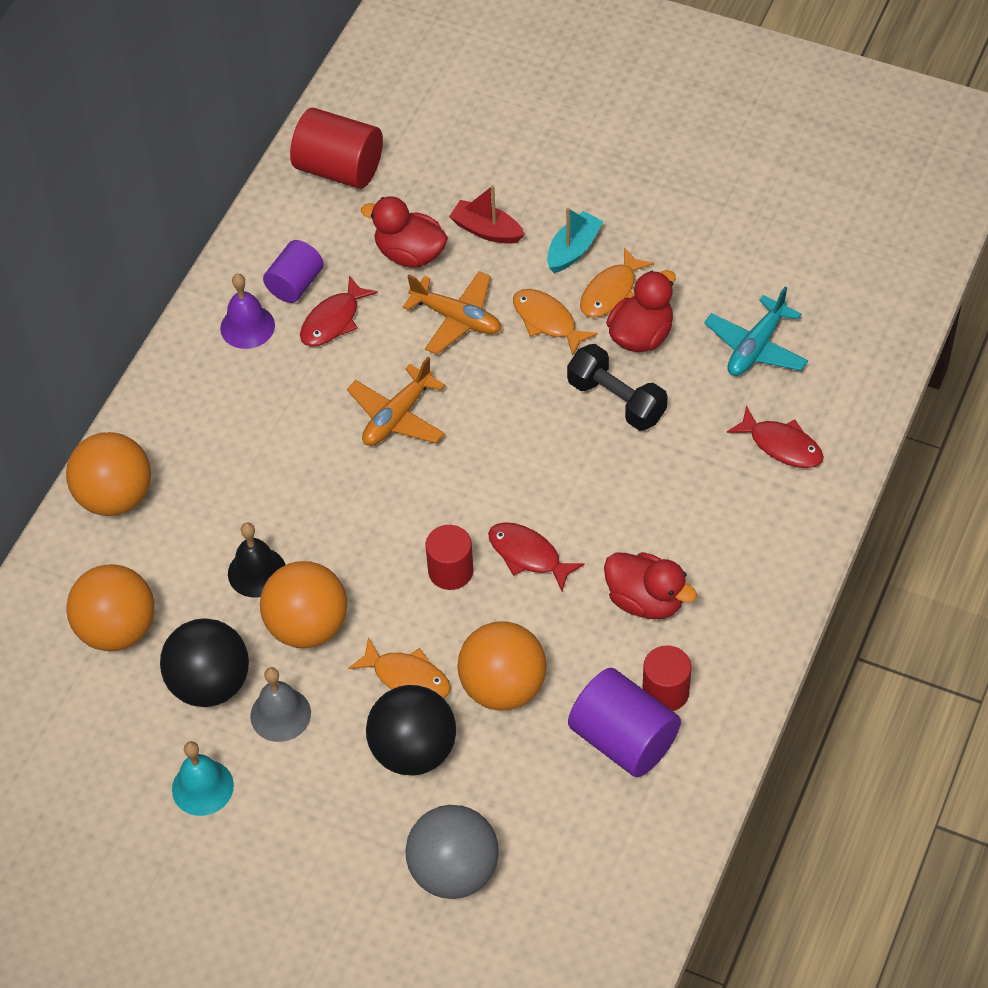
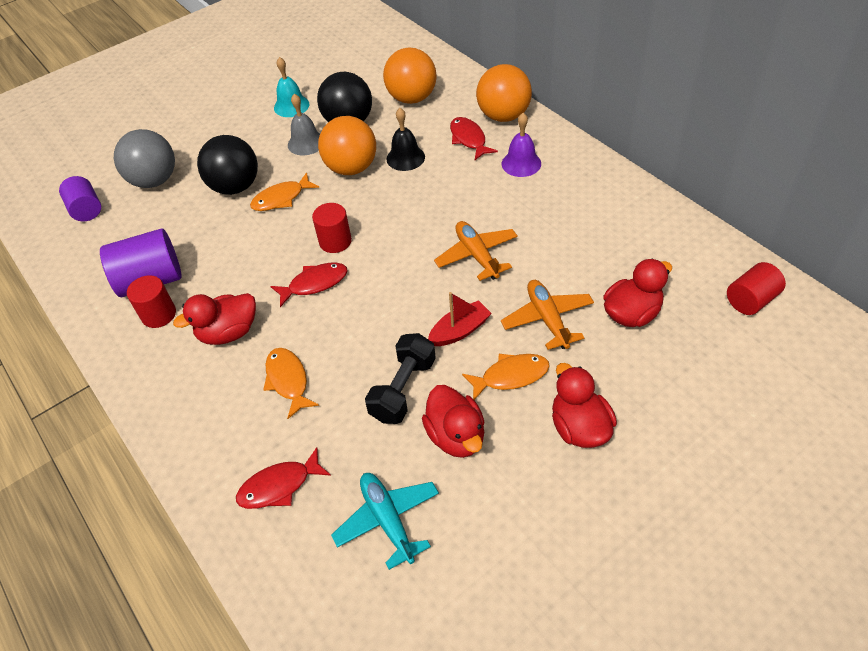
camera: 120 degrees right, 5 degrees down
(247, 326) = (607, 204): purple bell -> purple bell (521, 163)
(295, 284) = (634, 239): purple cylinder -> purple cylinder (86, 210)
(333, 320) = (586, 249): red fish -> red fish (469, 139)
(339, 169) = (751, 300): red cylinder -> red cylinder, size x0.64
(456, 318) = (547, 319): orange plane -> orange plane turned 105 degrees clockwise
(486, 230) = (633, 373): red boat -> red boat (460, 331)
(503, 687) = (236, 238): orange ball -> none
(573, 249) = (579, 427): turquoise boat -> red duck
(611, 292) = (515, 435): orange fish -> orange fish (288, 380)
(616, 400) = (403, 389): black dumbbell -> black dumbbell turned 45 degrees counterclockwise

